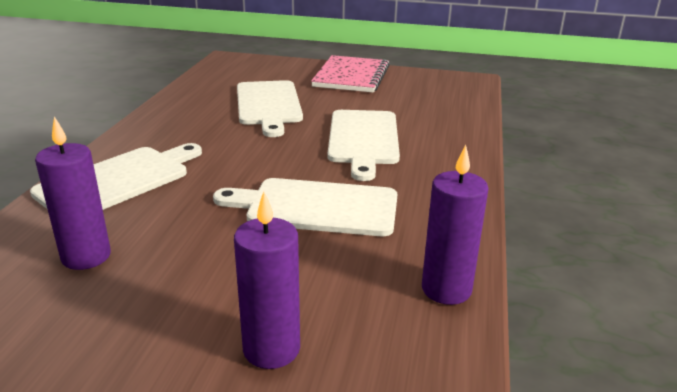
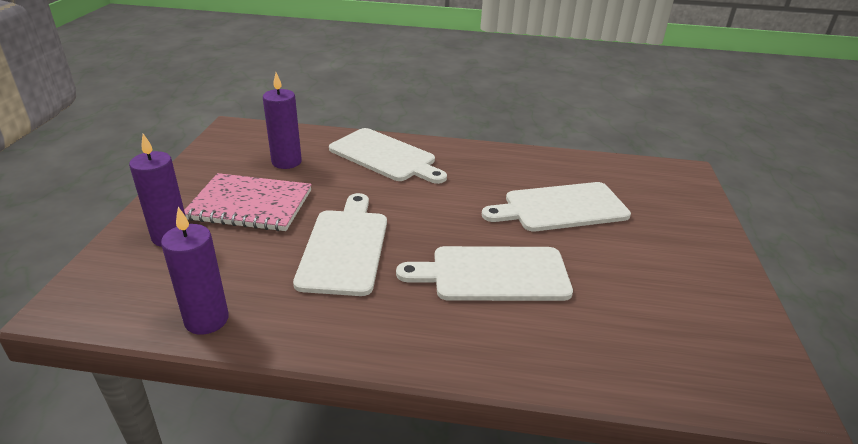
camera: 85 degrees right, 5 degrees up
(351, 76) = (694, 263): pink notebook -> pink notebook (250, 205)

